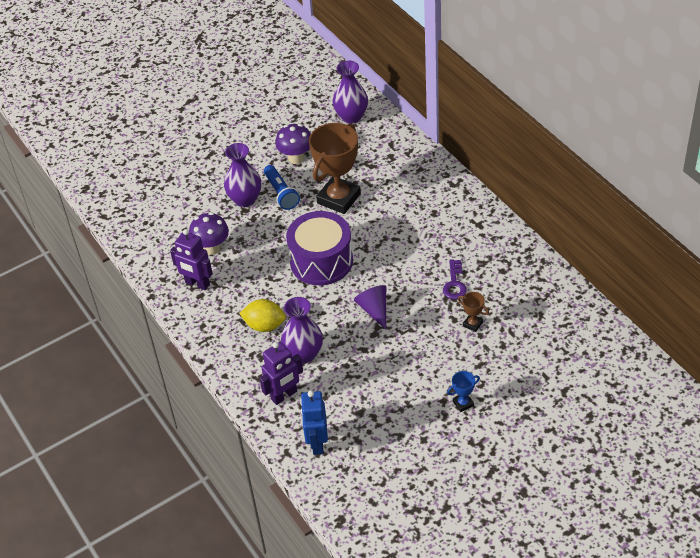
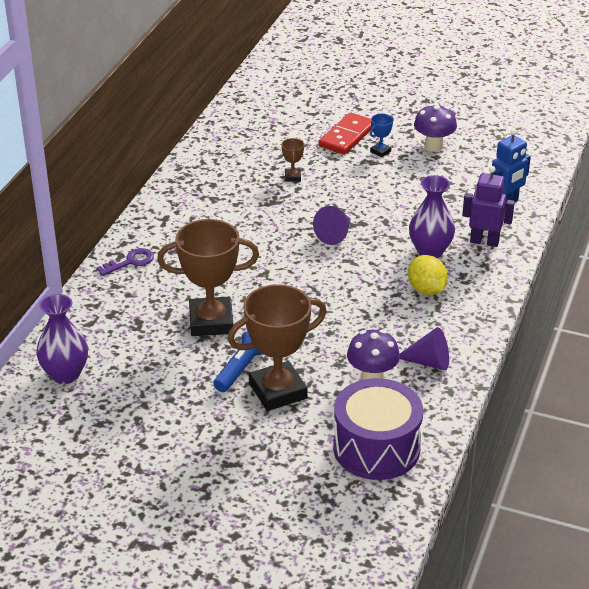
camera: 130 degrees left, 10 degrees down
(197, 284) = (428, 362): purple robot -> purple cone
(245, 200) = (278, 391): purple vase -> brown trophy
(296, 158) = (175, 385): purple mushroom -> purple mushroom (433, 146)
(321, 261) = (310, 293): purple drum -> purple drum (376, 448)
(454, 283) = (255, 203): purple key -> purple key (130, 262)
(463, 403) = (380, 151): blue trophy -> blue trophy turned 75 degrees counterclockwise
(505, 393) = (347, 136): none -> red domino

